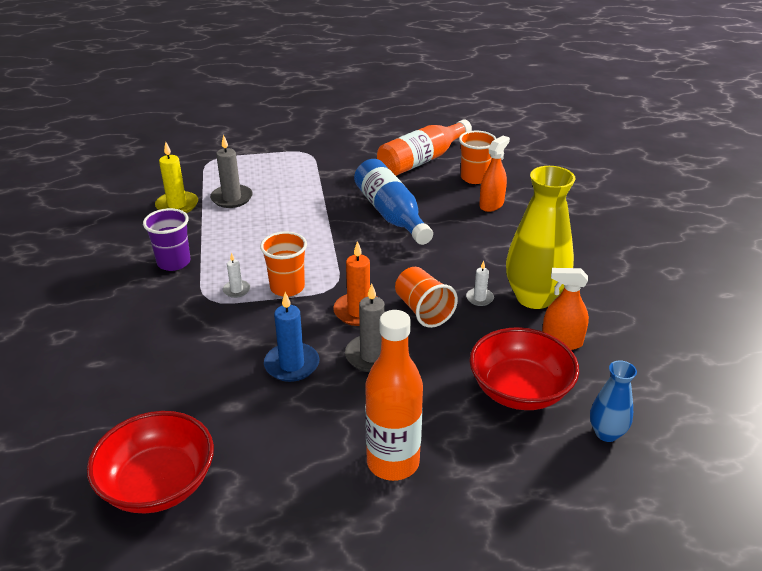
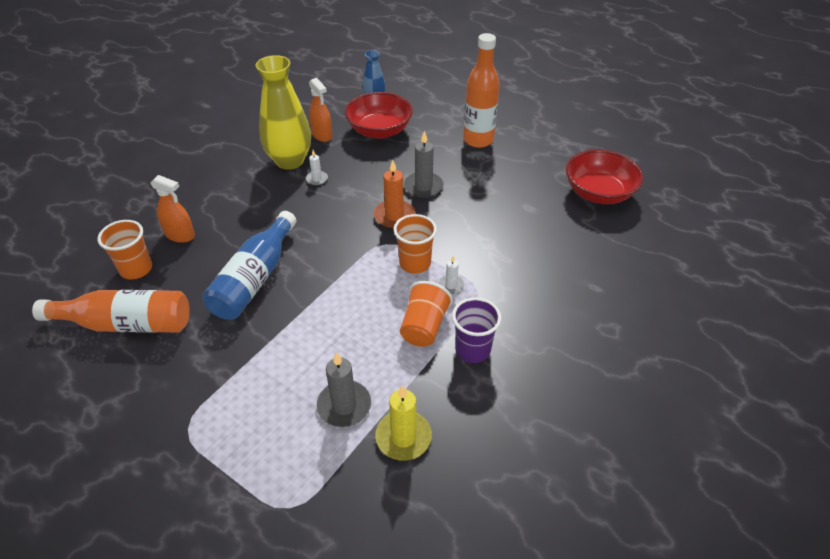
camera: 135 degrees left, 10 degrees up
(292, 365) = (473, 209): blue candle -> none
(423, 310) = (358, 192): orange cup -> orange cup (424, 326)
(491, 204) = (180, 235): orange spray bottle -> orange spray bottle turned 150 degrees counterclockwise

